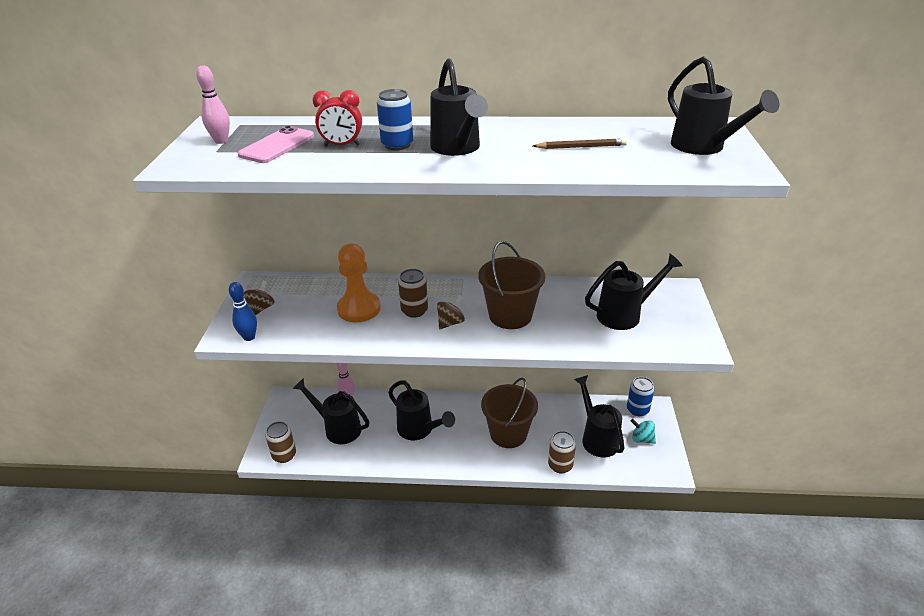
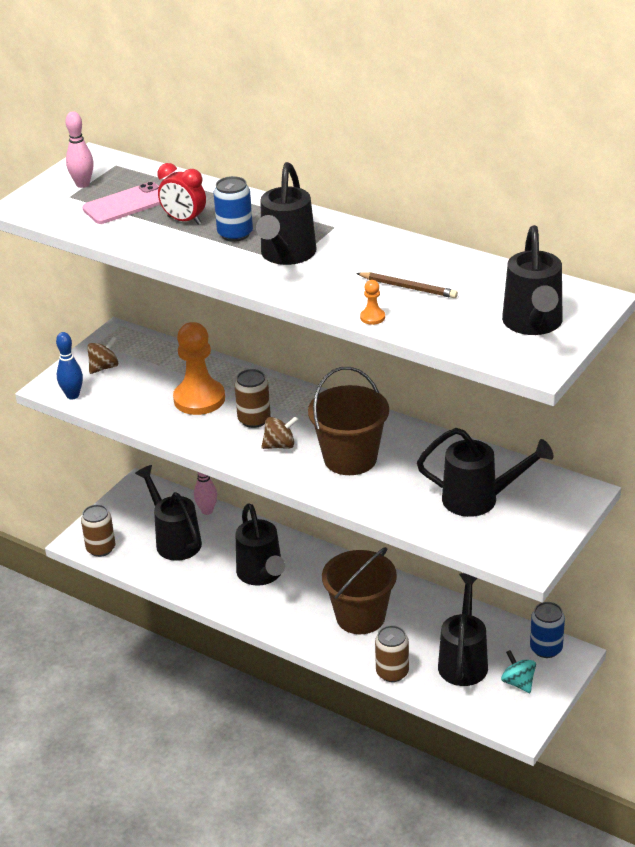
camera: 30 degrees right, 0 degrees up
(583, 171) = (372, 317): none -> orange pawn

